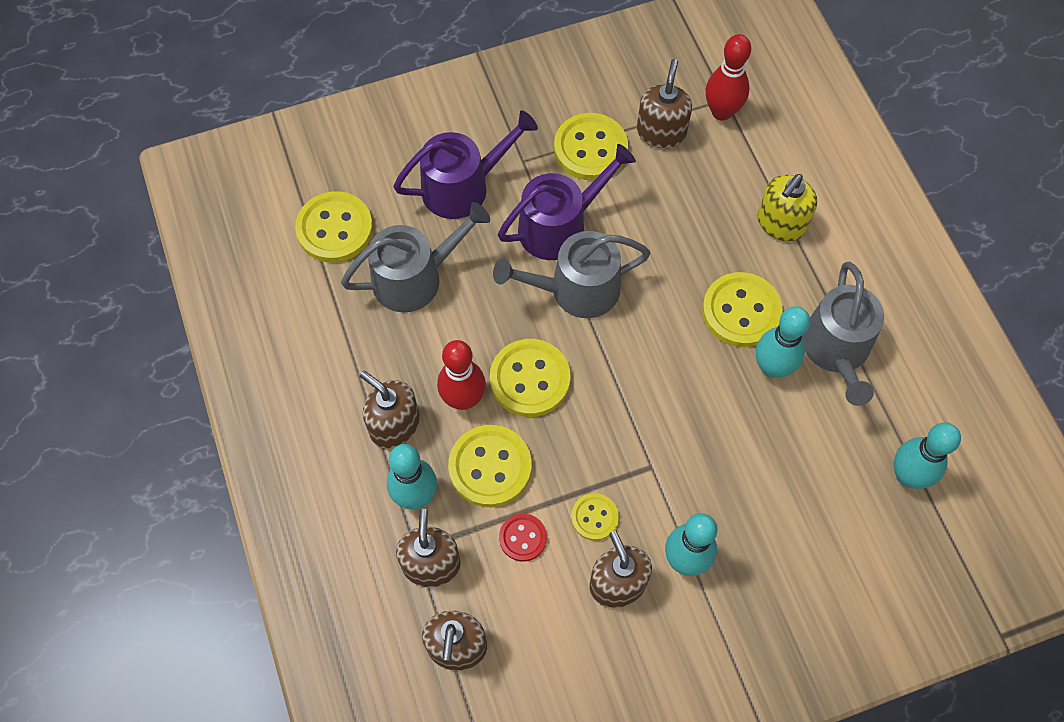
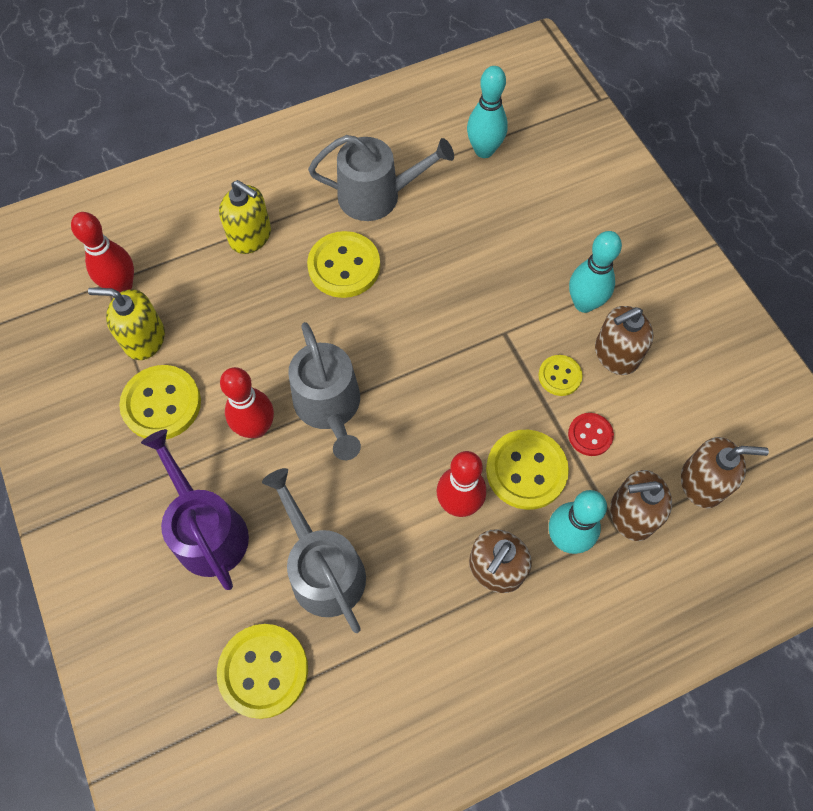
camera: 95 degrees left, 0 degrees up
(530, 379) = (430, 442): yellow button -> none
(559, 226) = (256, 427): purple watering can -> red bowling pin
(661, 132) = (144, 339): brown soap dispenser -> yellow soap dispenser
(772, 367) = (398, 242): turquoise bowling pin -> none

